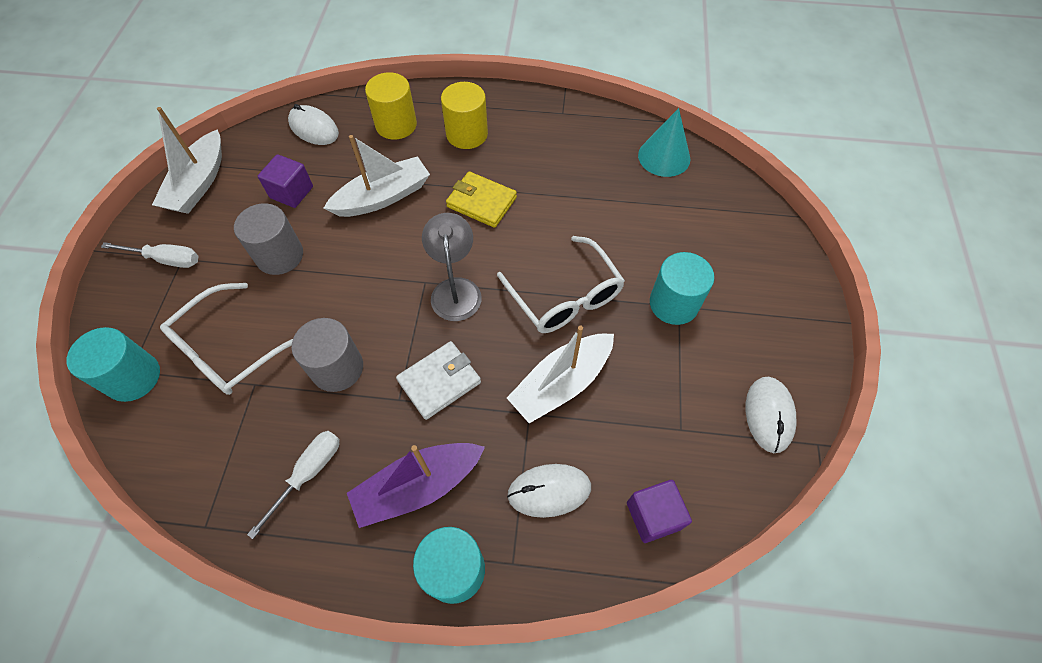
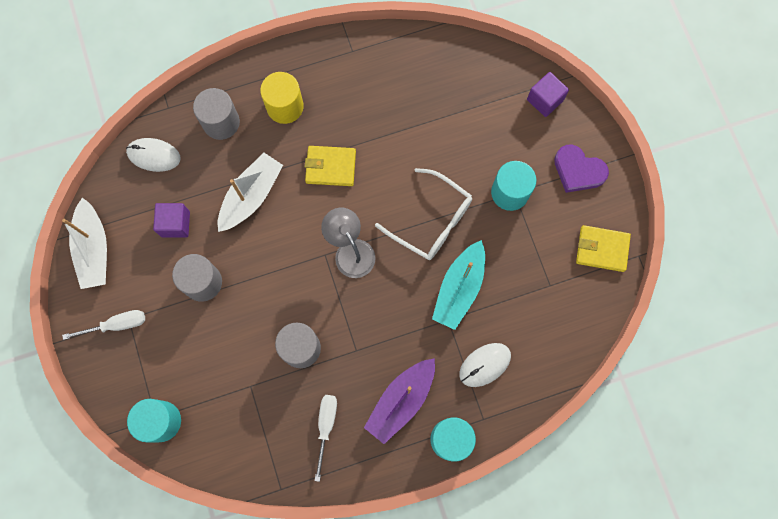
camera: 25 degrees left, 15 degrees up
(229, 349) = (215, 370): white glasses -> none
(396, 125) = (221, 122): yellow cylinder -> grey cylinder
(439, 381) = (377, 325): white wallet -> none
(561, 383) = (459, 289): white boat -> turquoise boat
(653, 515) = (555, 350): purple cube -> purple cube (545, 100)
(664, 157) = (452, 62): turquoise cone -> none
(769, 415) = (602, 249): white mouse -> yellow wallet
(770, 313) = (578, 170): none -> purple heart

